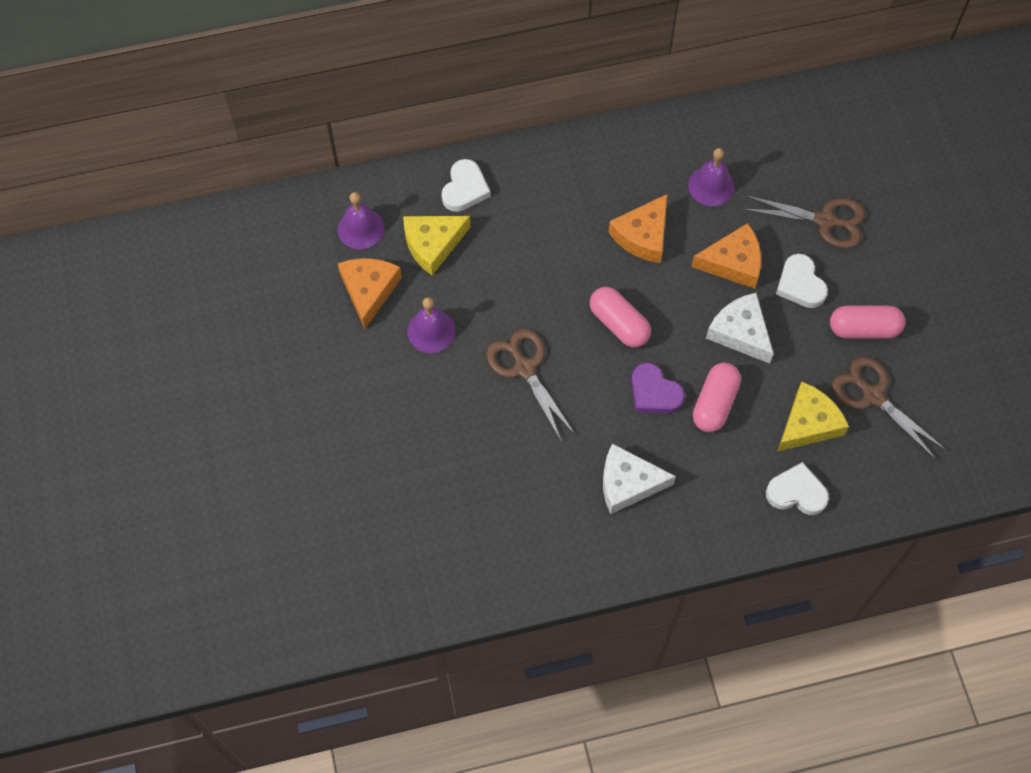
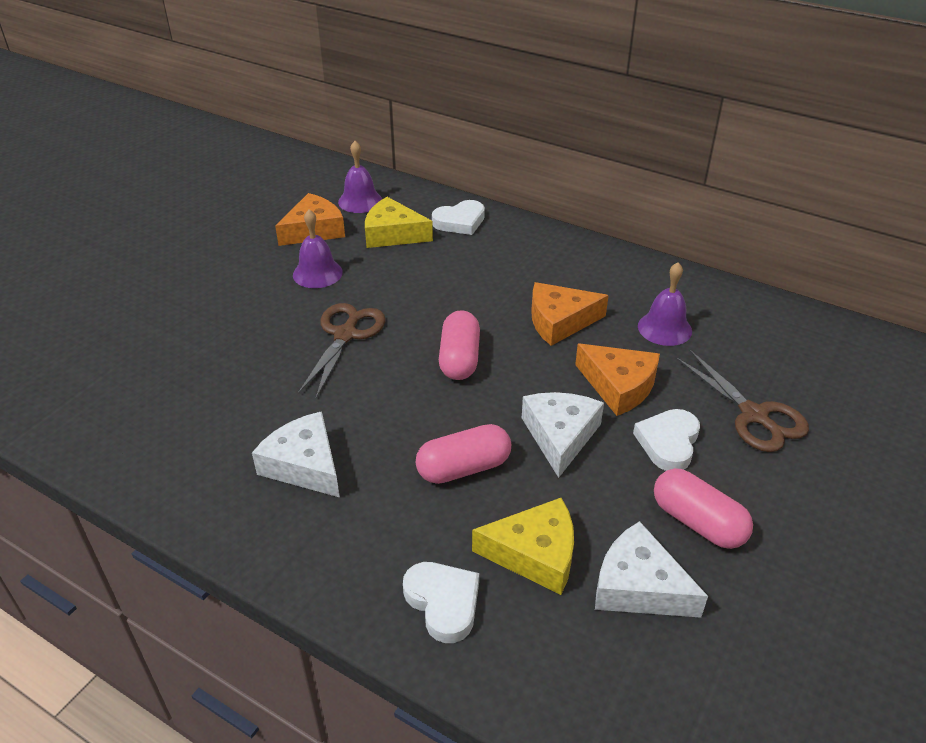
camera: 45 degrees right, 25 degrees down
(654, 393) = (421, 421): purple heart -> none
(873, 396) = (638, 586): brown scissors -> white cheese

